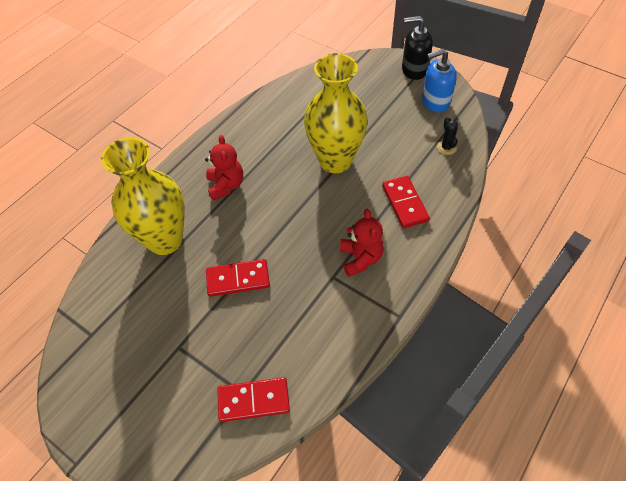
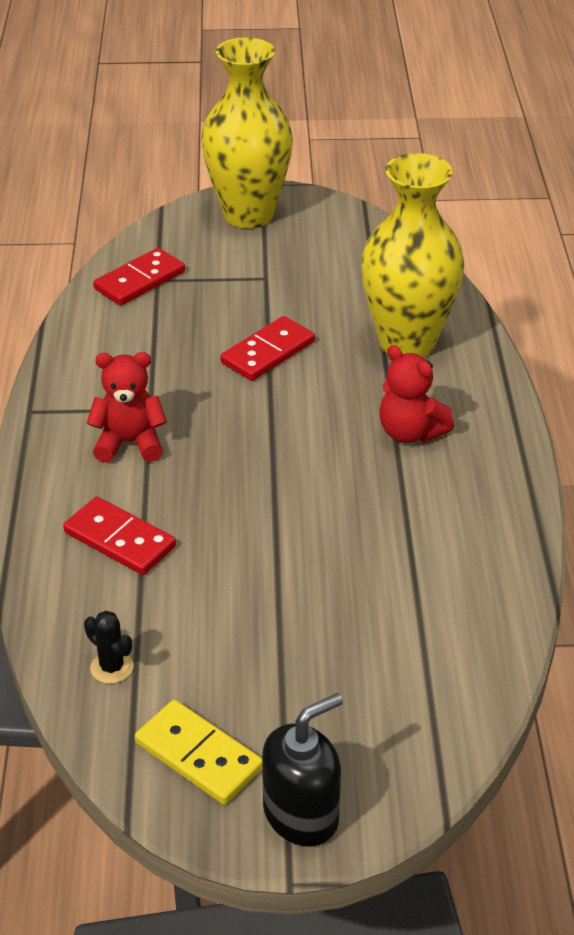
camera: 140 degrees right, 15 degrees down
(335, 161) = (286, 546): yellow vase -> yellow vase (248, 215)
(360, 258) = (129, 443): red teddy bear -> red teddy bear turned 135 degrees clockwise
(435, 101) = (198, 755): blue soap dispenser -> yellow domino

